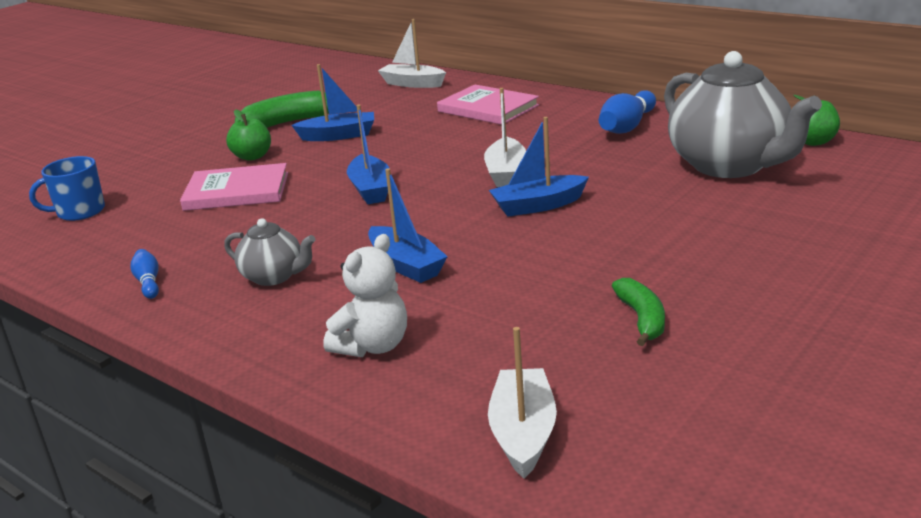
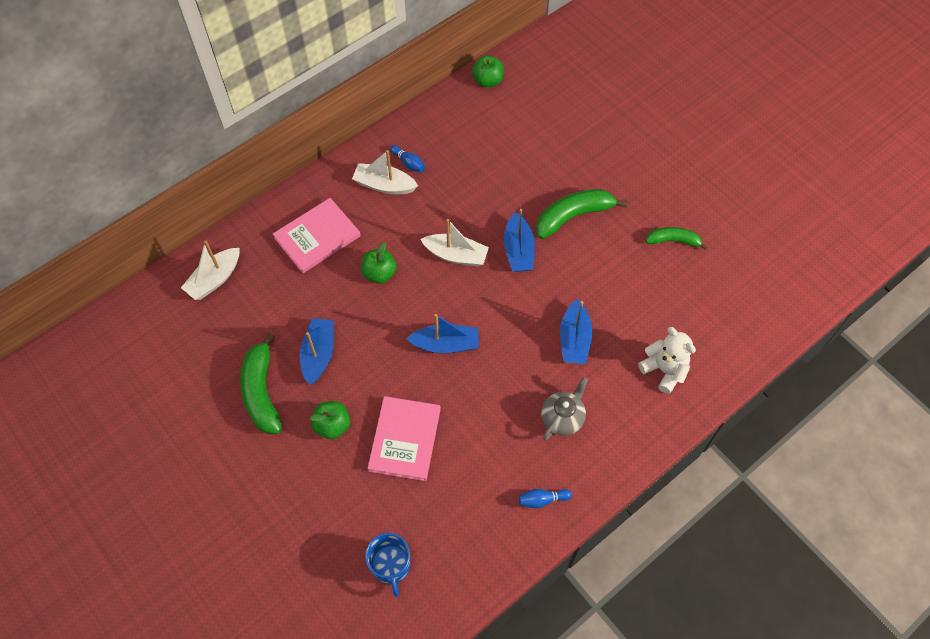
camera: 80 degrees left, 35 degrees up
(406, 265) = (574, 339): blue boat -> blue boat turned 120 degrees clockwise
(456, 141) = (379, 273): none -> green apple
(523, 433) = (757, 317): white boat -> white boat (384, 185)
(626, 231) = (573, 216): none -> green banana
(627, 126) = (408, 163): blue bowling pin -> blue bowling pin, size x0.54
(730, 166) = (504, 134): grey teapot -> none

